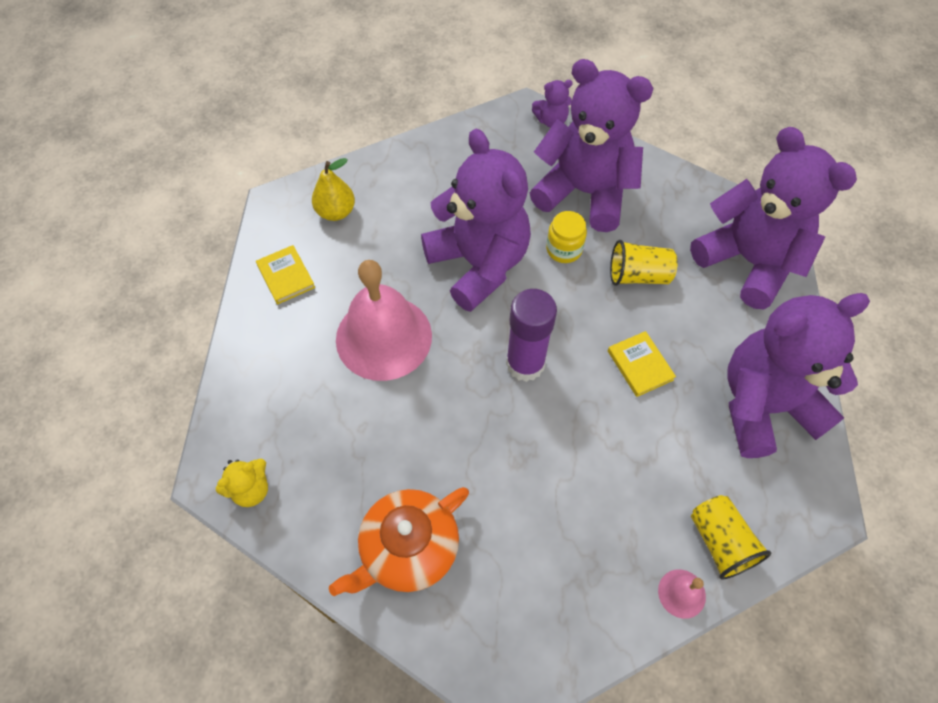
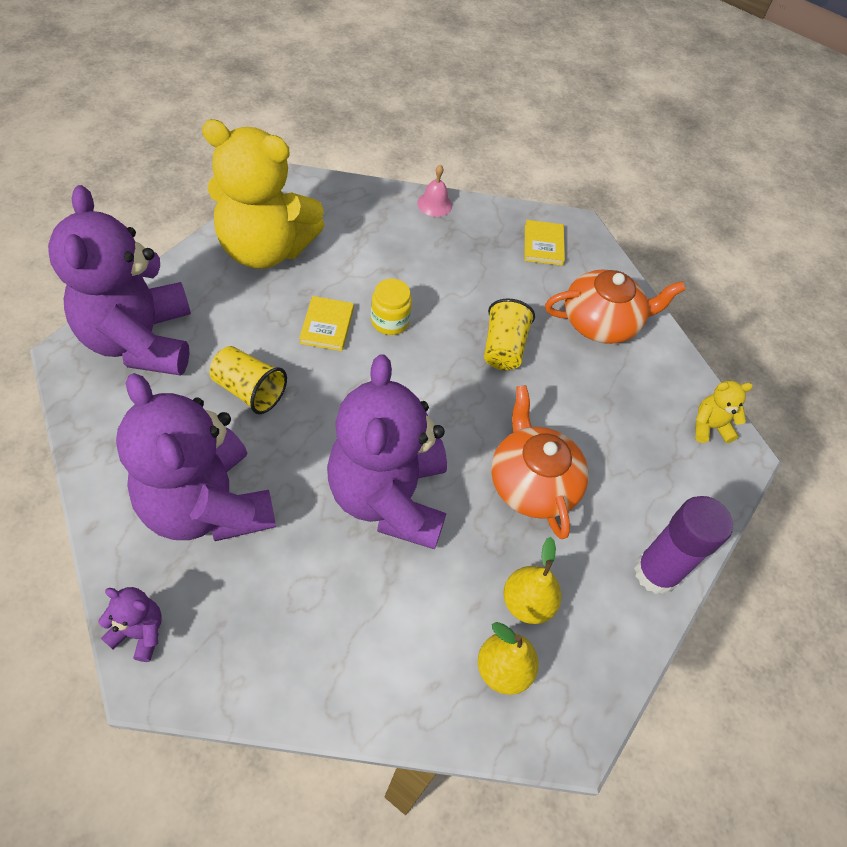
camera: 155 degrees left, 5 degrees down
(286, 276) = (602, 615): yellow book -> yellow book (543, 245)
(341, 255) = (527, 603): none -> yellow pear
(384, 337) = (532, 482): pink bell -> orange teapot
(525, 364) = (420, 383): purple glue stick -> purple glue stick (656, 573)
(564, 249) = (291, 458): yellow jar -> yellow jar (390, 321)
(720, 542) = (384, 209): yellow cup -> yellow cup (503, 348)
(764, 405) = (265, 249): purple teddy bear -> yellow teddy bear

